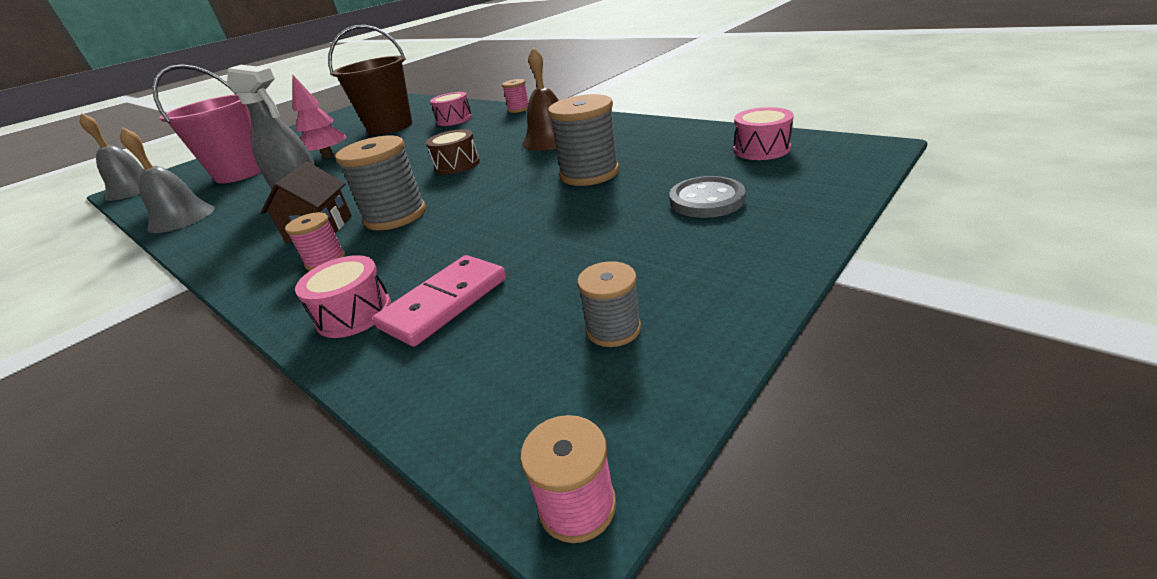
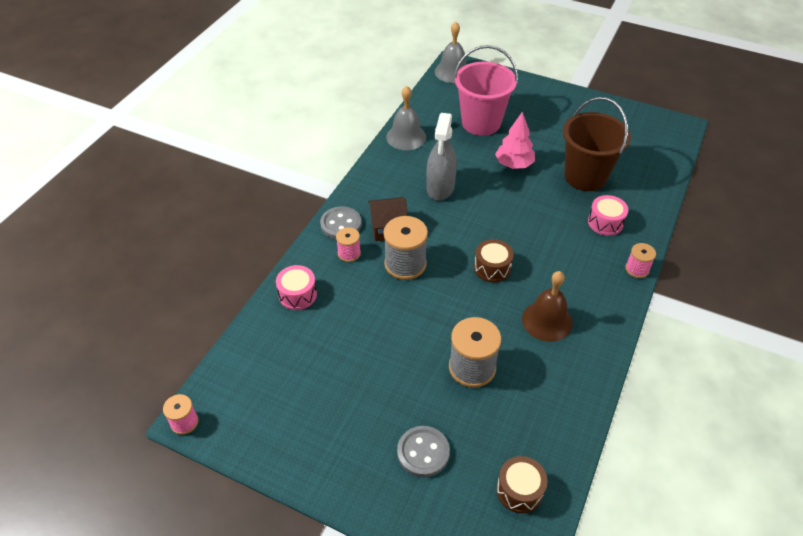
camera: 70 degrees right, 15 degrees up
(259, 269) = (341, 224): none -> grey button
(445, 303) = (305, 333): pink domino -> none
(613, 329) = (281, 417): grey spool -> none
(761, 149) = (519, 490): pink drum -> brown drum

